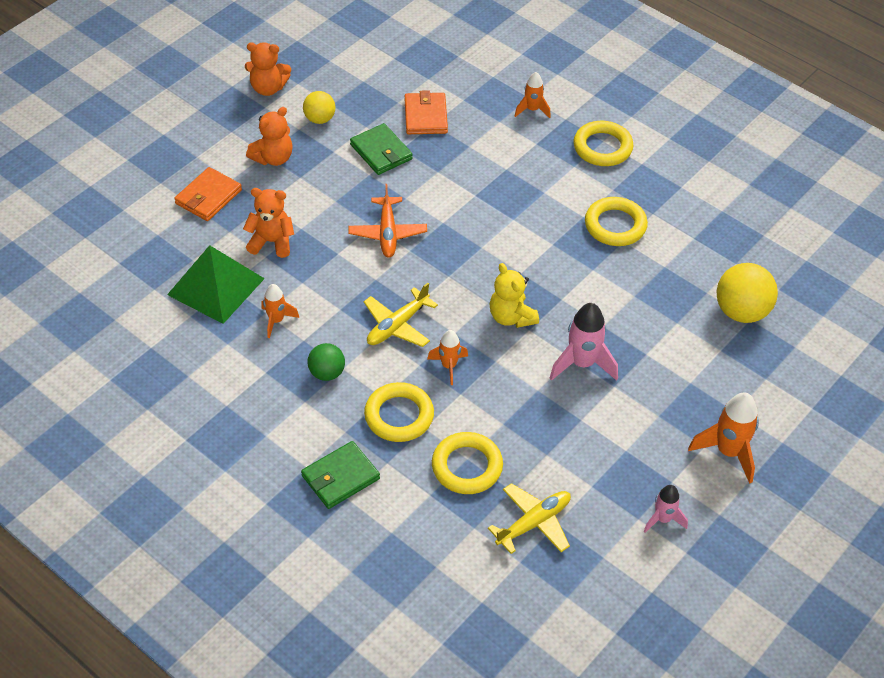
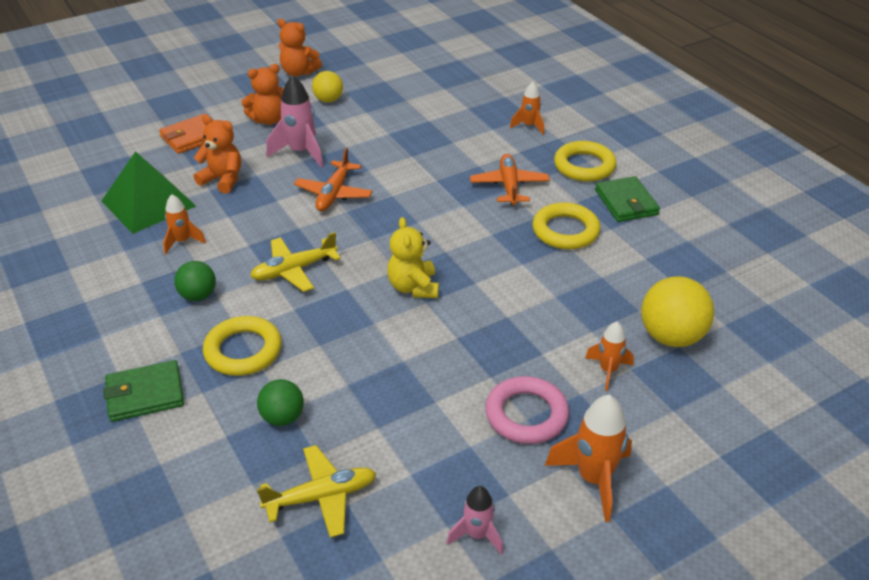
camera: 20 degrees right, 10 degrees down
(381, 152) = (368, 132): green wallet -> green wallet (626, 202)
(425, 116) = (425, 114): orange wallet -> none
(449, 366) = (323, 317): orange rocket -> orange rocket (608, 370)
(467, 466) = (283, 417): yellow ring -> green ball
(544, 186) = (509, 186): none -> orange plane
(582, 364) = (465, 347): pink rocket -> pink rocket (301, 152)
(657, 412) = (526, 415): none -> pink ring

